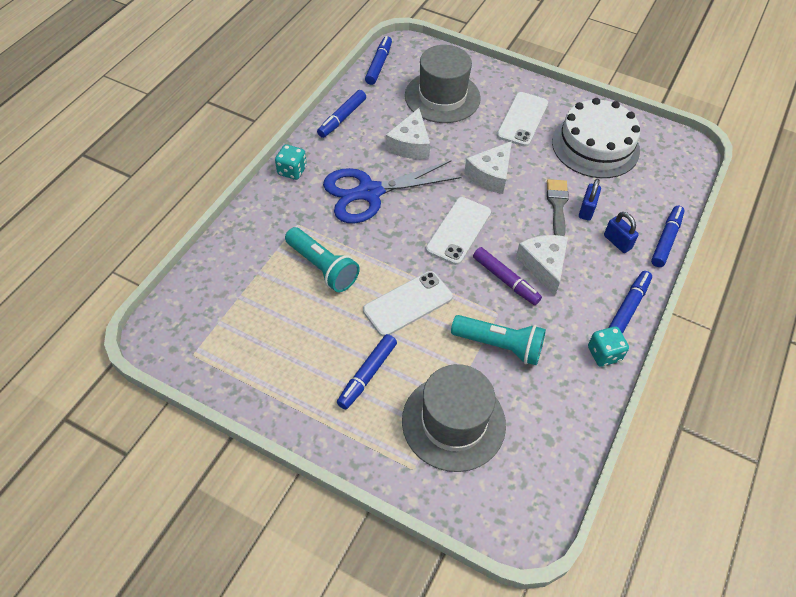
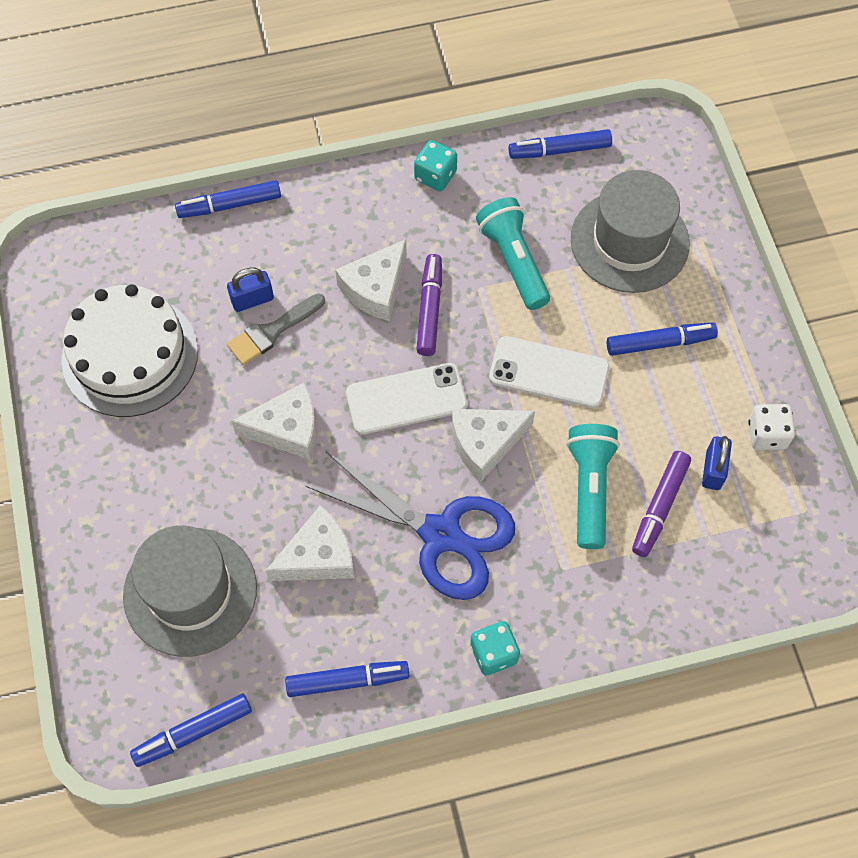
camera: 130 degrees left, 10 degrees up
(253, 377) = (767, 434): none -> white dice
(277, 289) = (659, 507): none -> purple marker
(397, 244) = (485, 443): none -> white cheese
(522, 119) = (150, 465): white phone -> none
(617, 242) = (275, 245): blue padlock -> blue padlock (713, 470)
(628, 307) = (357, 188): blue marker -> blue marker (559, 150)

